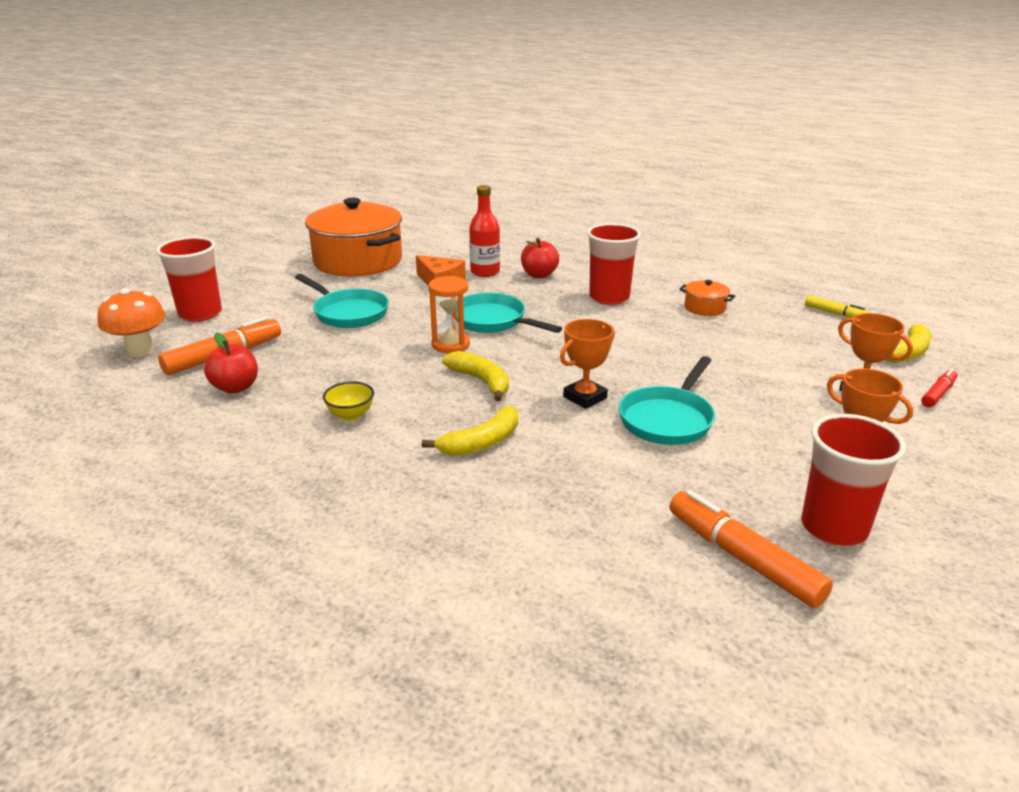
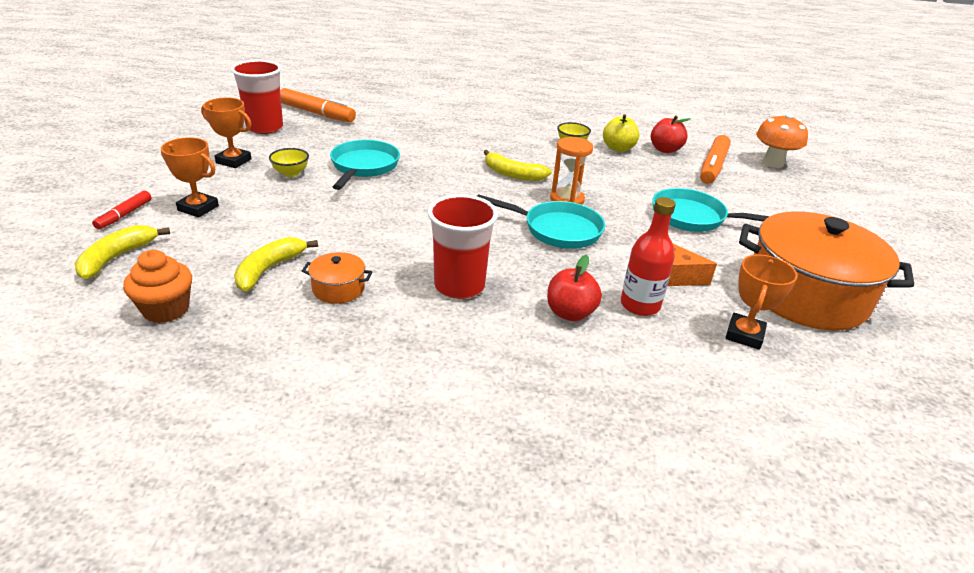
camera: 155 degrees right, 5 degrees up
(200, 314) = (803, 197): red cup -> none
(296, 398) = (618, 148): none -> yellow apple
(481, 442) = (478, 140): yellow banana -> yellow banana (269, 269)
(585, 397) = (429, 173): orange trophy -> orange trophy (744, 335)
(765, 422) = (291, 173): none -> yellow bowl
(835, 313) = (166, 309): yellow marker -> orange cupcake

